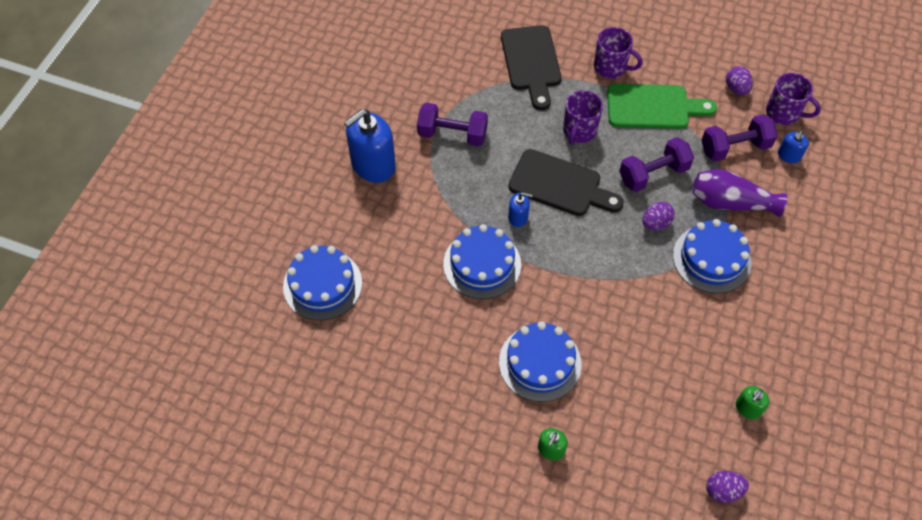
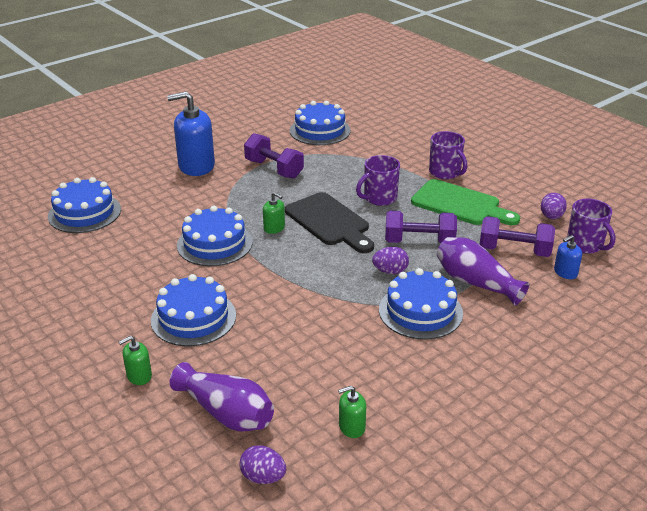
camera: 30 degrees right, 25 degrees down
(450, 55) = (320, 130): none -> blue cake
(518, 217) = (274, 228): blue soap dispenser -> green soap dispenser
(531, 62) = (380, 151): black cutting board -> none
(649, 447) = (226, 413): none -> purple vase

